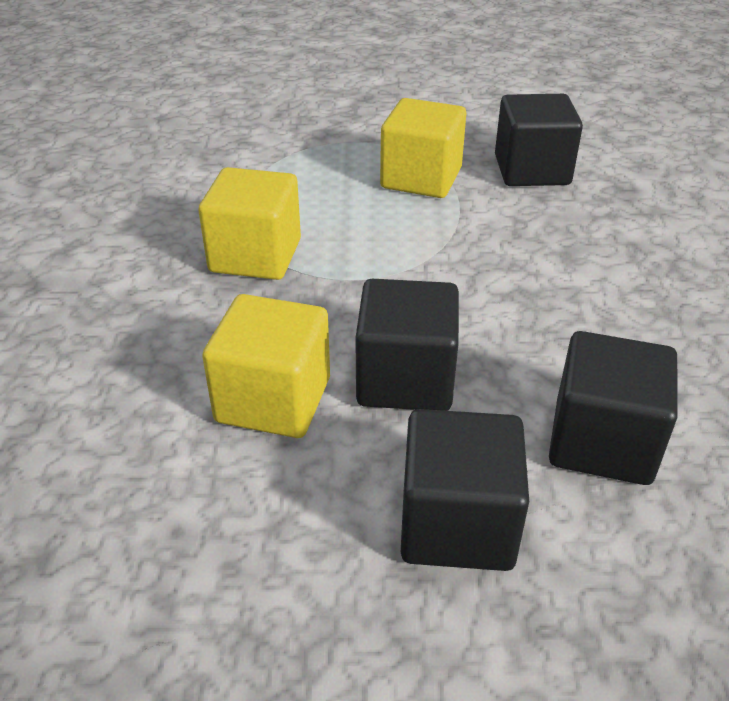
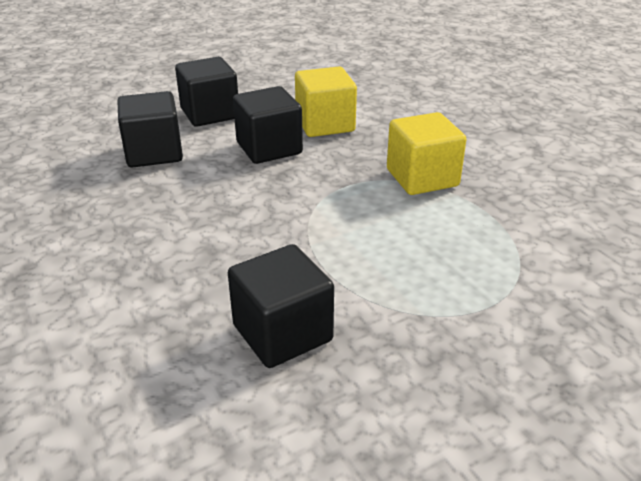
camera: 150 degrees right, 5 degrees down
(421, 178) = (378, 281): yellow cube -> none

